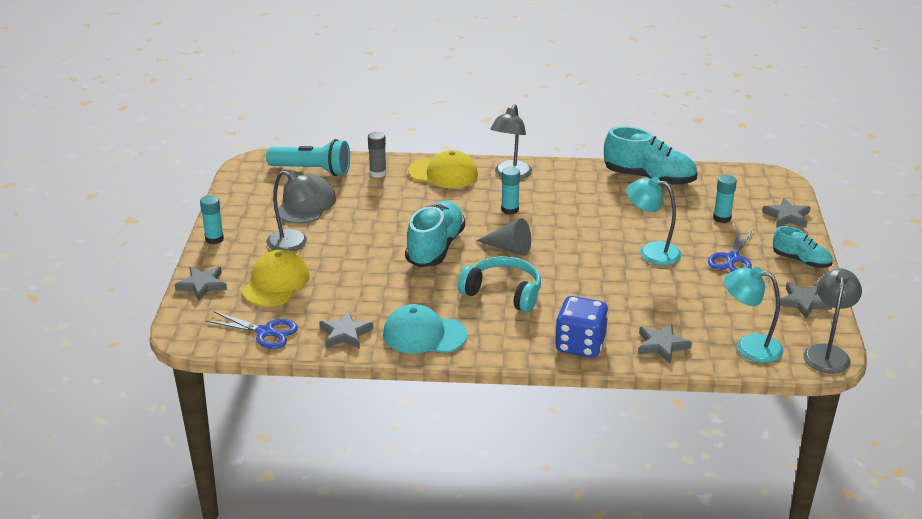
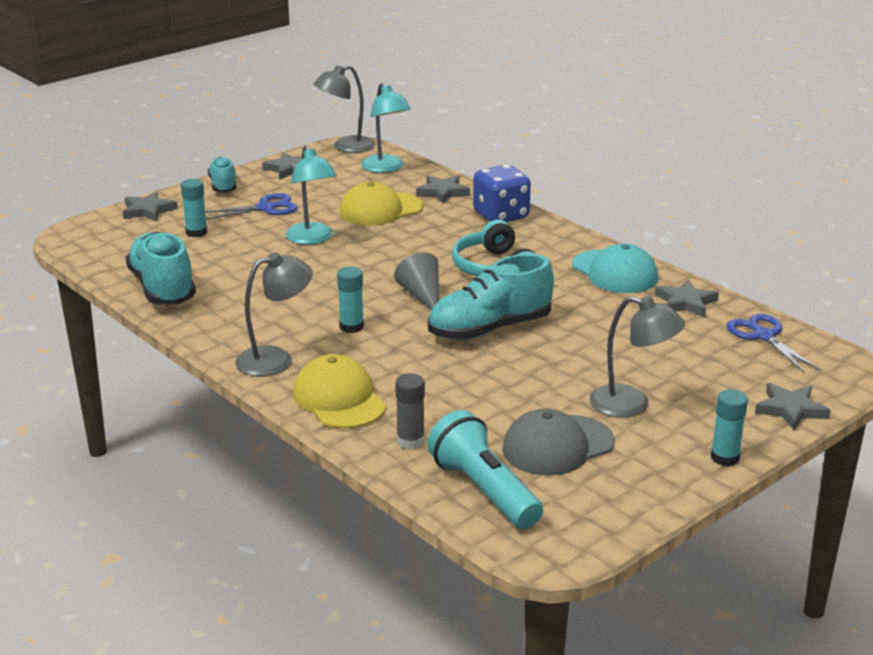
camera: 135 degrees left, 5 degrees down
(276, 283) = (703, 374): yellow cap -> yellow cap (381, 209)
(295, 243) = (631, 404): grey lamp -> grey lamp turned 135 degrees clockwise

